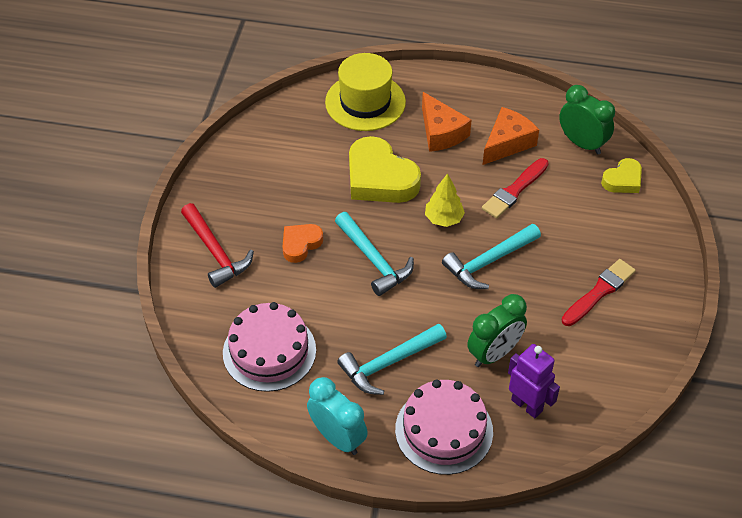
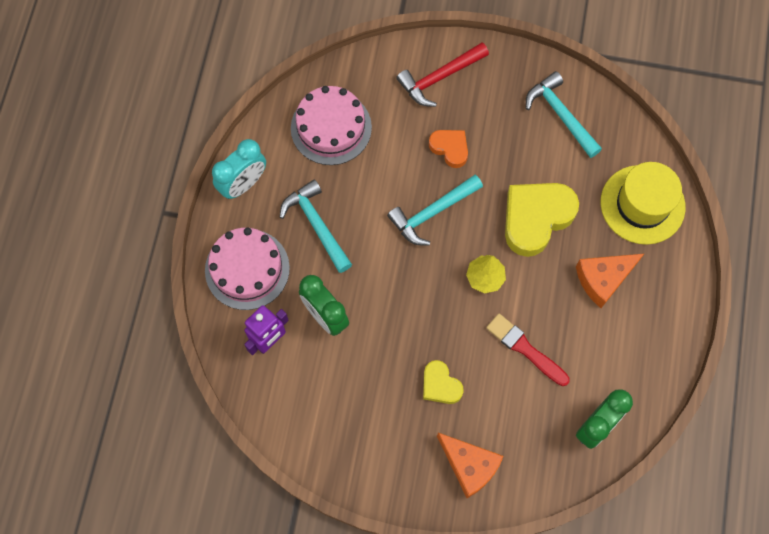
camera: 90 degrees right, 20 degrees up
(489, 262) = (431, 317): turquoise hammer -> turquoise hammer (560, 115)
(507, 143) = (592, 346): orange cheese -> orange cheese (469, 466)
(599, 292) = (396, 420): red brush -> none
(623, 180) = (544, 463): yellow heart -> yellow heart (440, 385)

